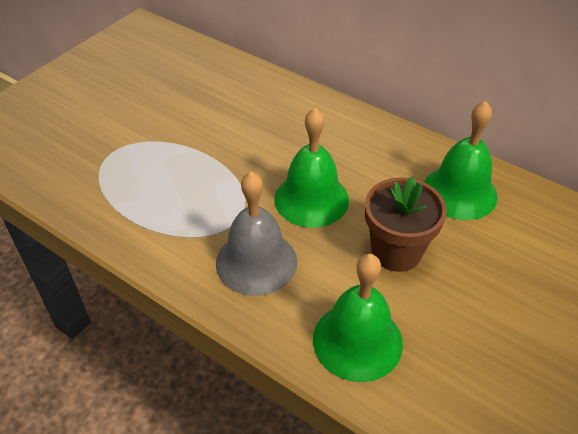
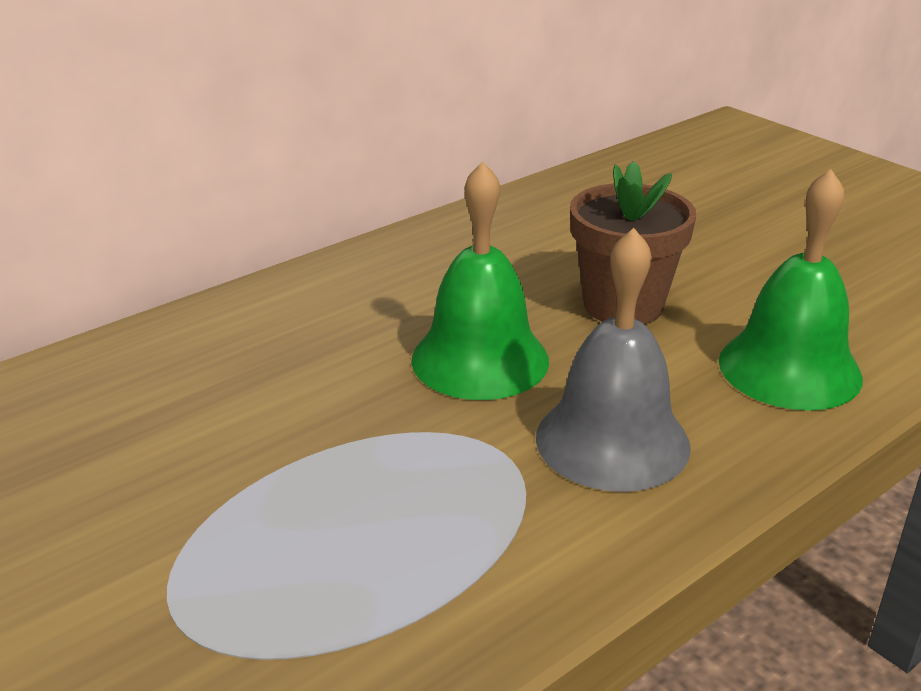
camera: 75 degrees left, 15 degrees down
(459, 192) = (521, 235): green bell -> none

